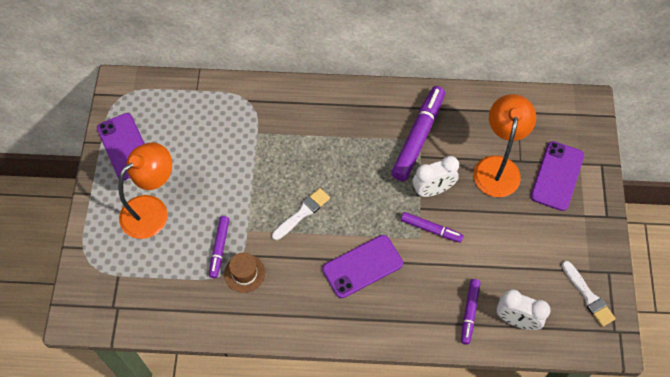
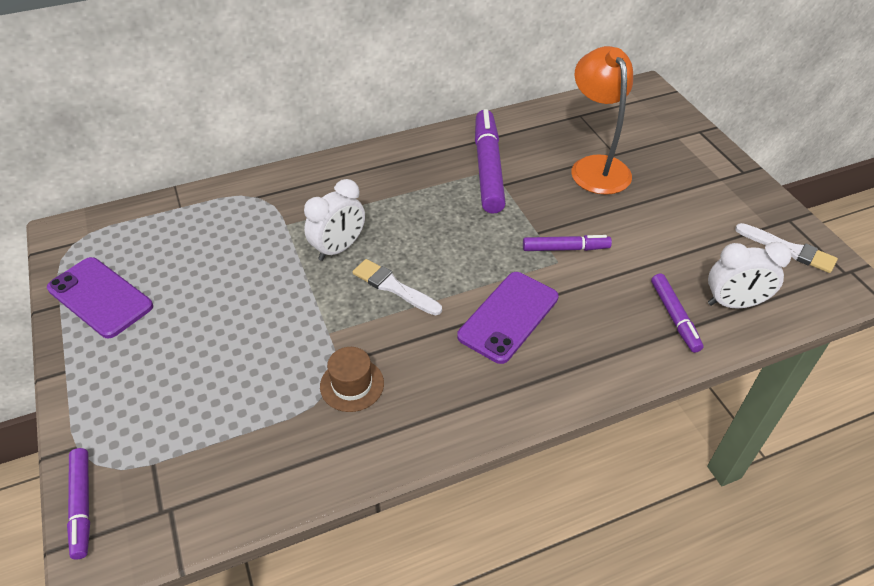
camera: 25 degrees left, 15 degrees down
(152, 210) = (174, 357): orange lamp -> none
(219, 248) = (299, 368): purple marker -> purple marker (82, 505)
(302, 213) = (393, 287): white brush -> white brush turned 75 degrees counterclockwise
(433, 190) = (539, 210): white clock -> white clock (339, 248)
(557, 176) = (664, 154): purple phone -> none

